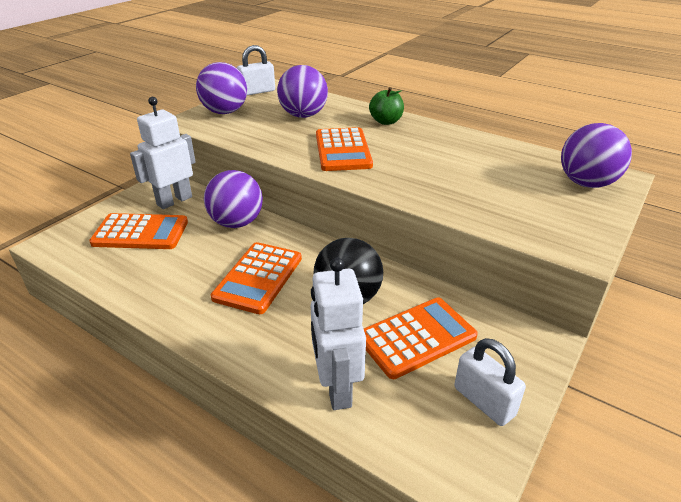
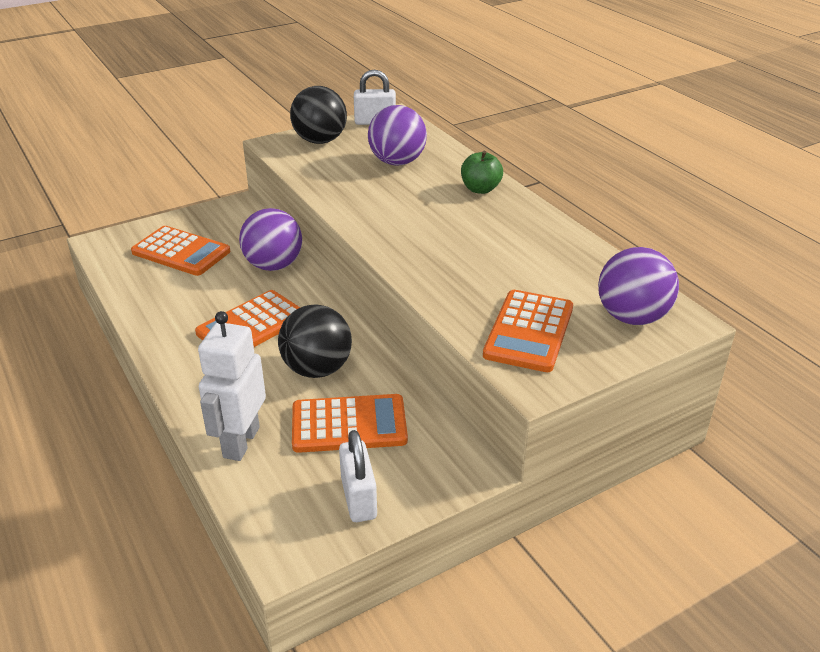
camera: 25 degrees right, 0 degrees up
(174, 201) = (233, 227): white robot -> none
(225, 112) = (320, 141): purple ball -> black ball
(342, 150) = (399, 213): orange calculator -> orange calculator (529, 331)

